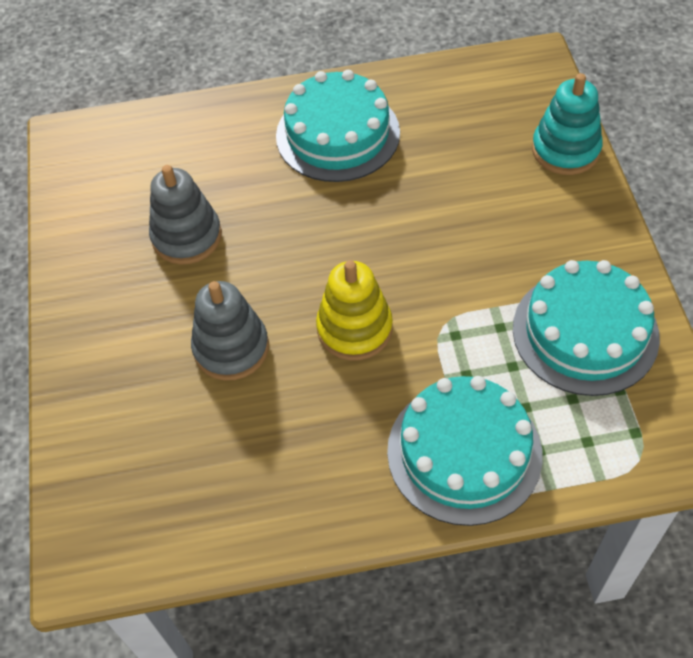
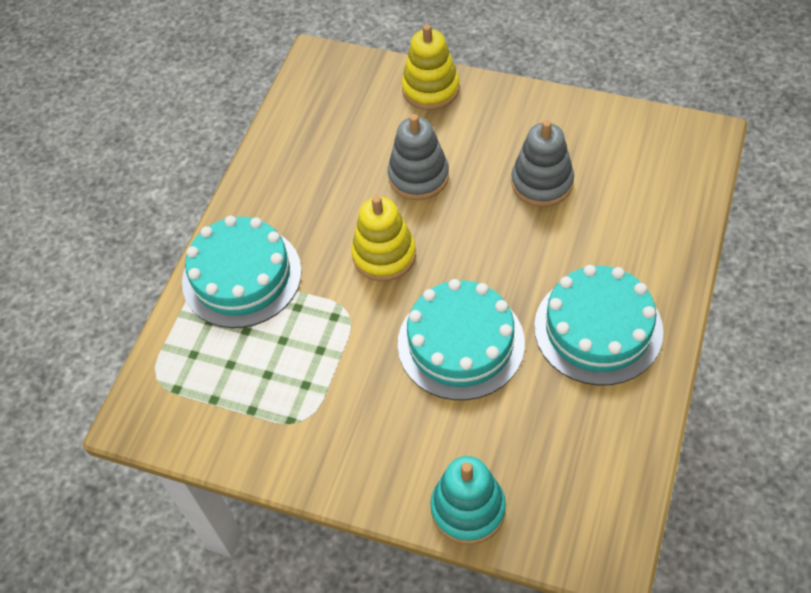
camera: 120 degrees right, 0 degrees up
(87, 400) = (430, 89): none -> yellow stacking toy
(585, 332) = (275, 406): turquoise cake -> turquoise cake (461, 343)

